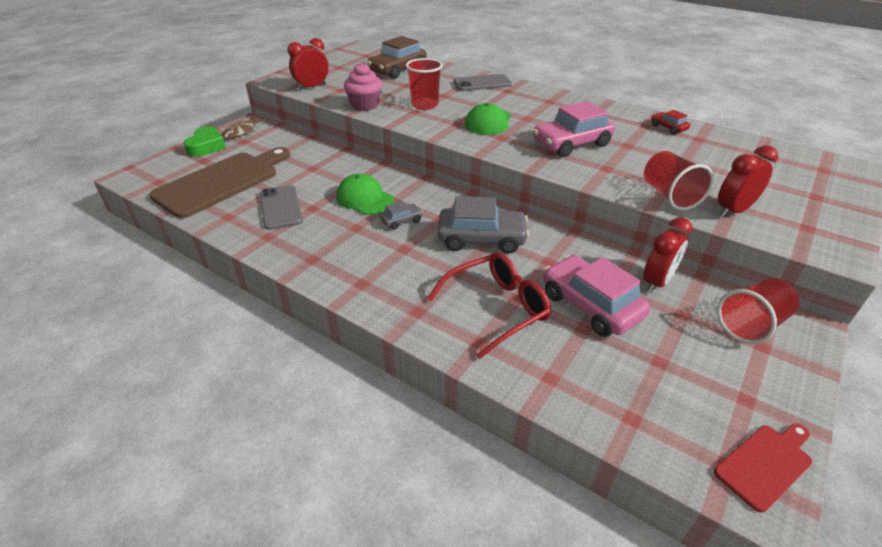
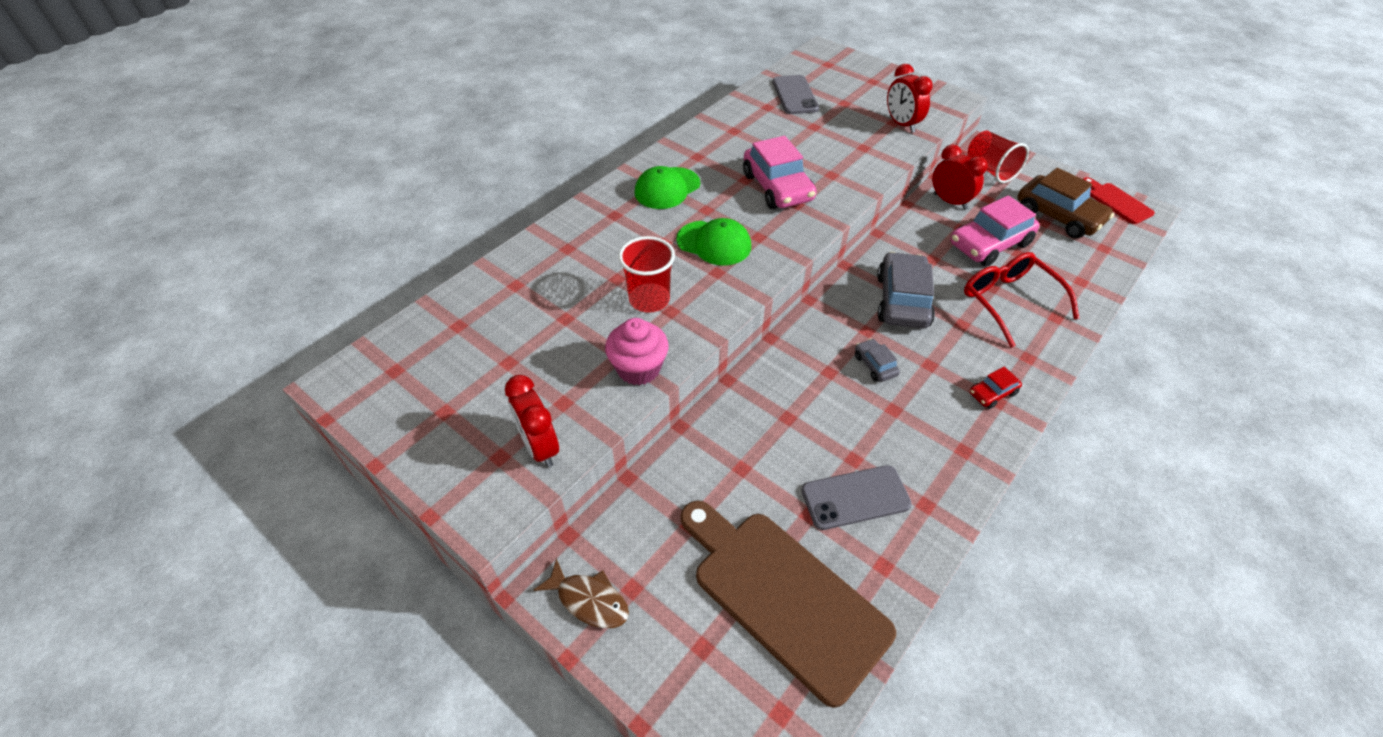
camera: 85 degrees left, 10 degrees up
(206, 146) = (646, 655): green heart -> none
(365, 199) = (827, 401): green cap -> green cap (667, 188)
(397, 70) = (492, 326): brown car -> brown car (1058, 216)
(482, 83) = (581, 235): grey phone -> grey phone (795, 95)
(668, 128) = (741, 118): red car -> red car (992, 393)
(669, 196) = (882, 150): red cup -> none

